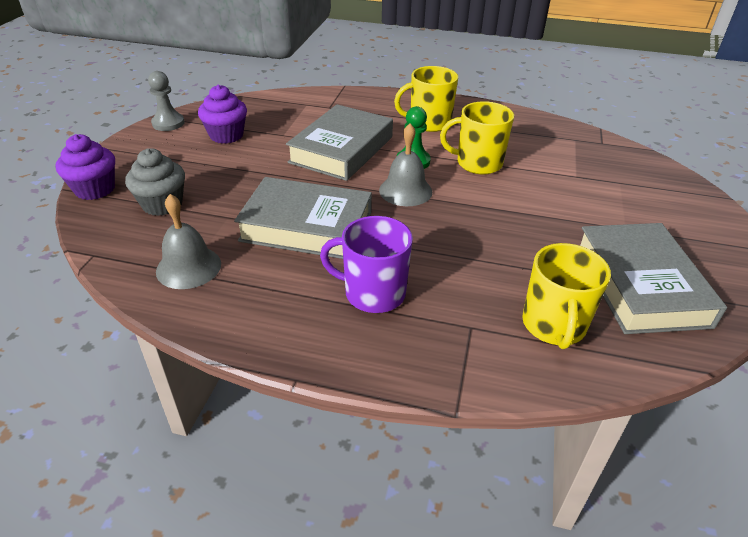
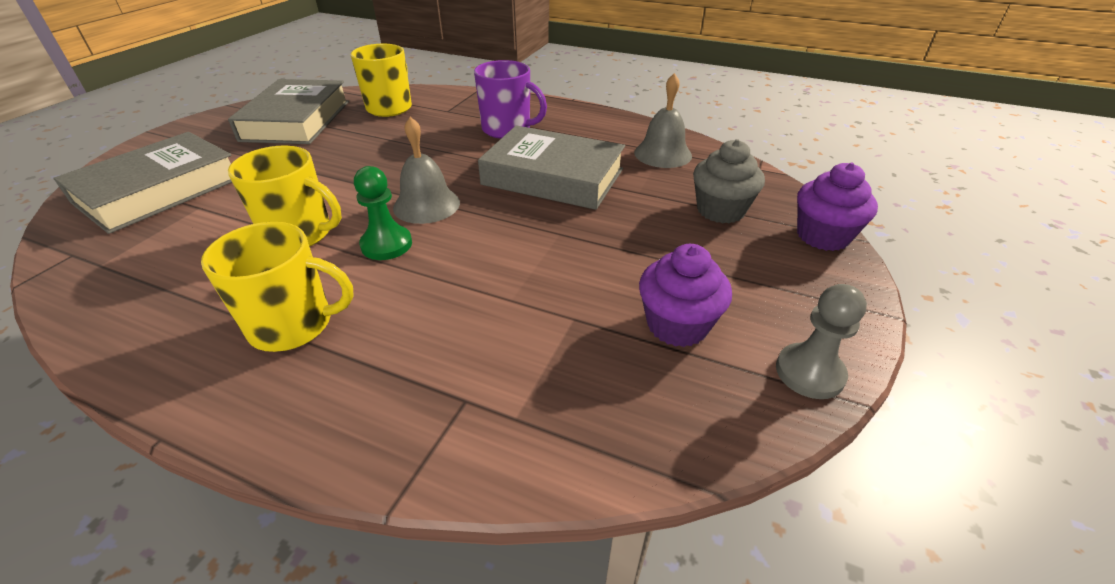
camera: 170 degrees left, 0 degrees up
(342, 150) = (481, 274): grey book -> grey book (159, 190)

